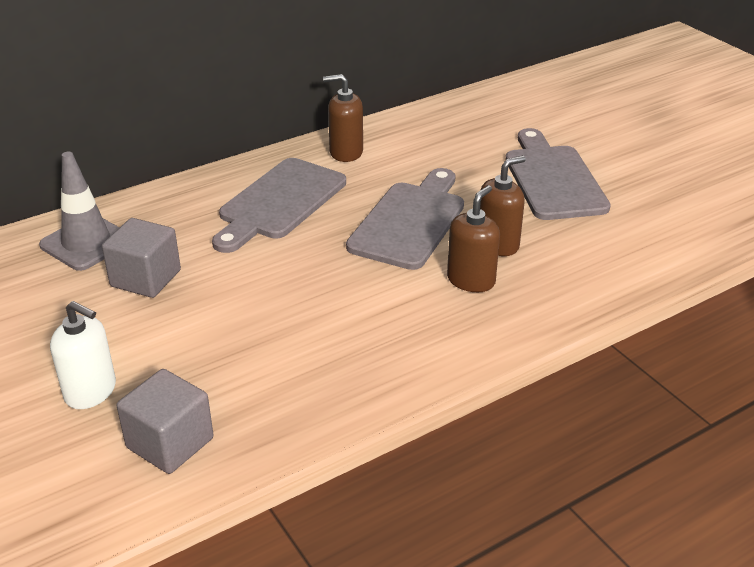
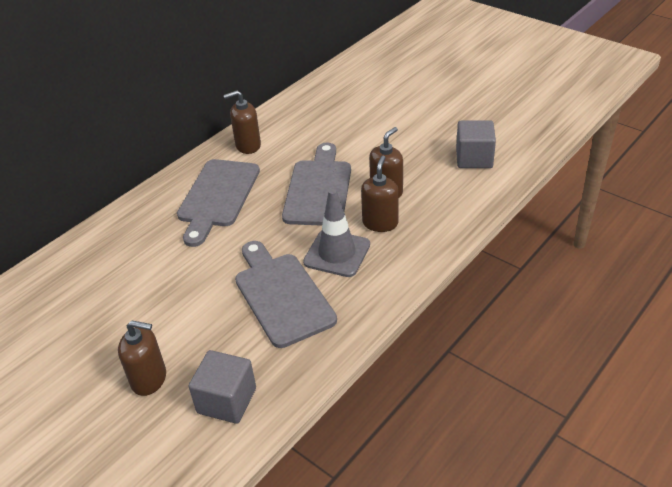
camera: 15 degrees left, 5 degrees up
(86, 243) = (86, 265): grey traffic cone -> grey traffic cone (337, 253)
(91, 391) = (149, 379): white soap dispenser -> brown soap dispenser
(146, 278) = (146, 281): grey cube -> grey cube (474, 158)
(552, 179) = (402, 133): grey cutting board -> grey cutting board (281, 295)

